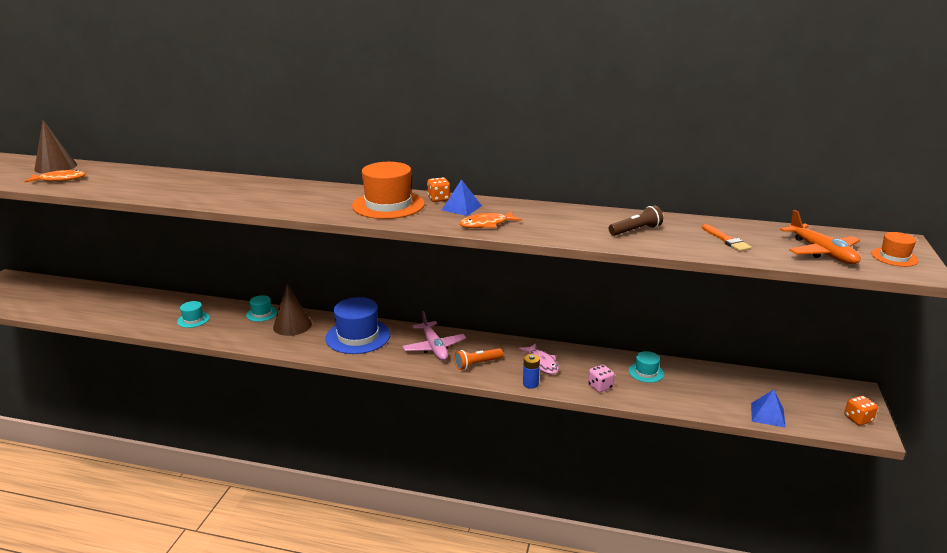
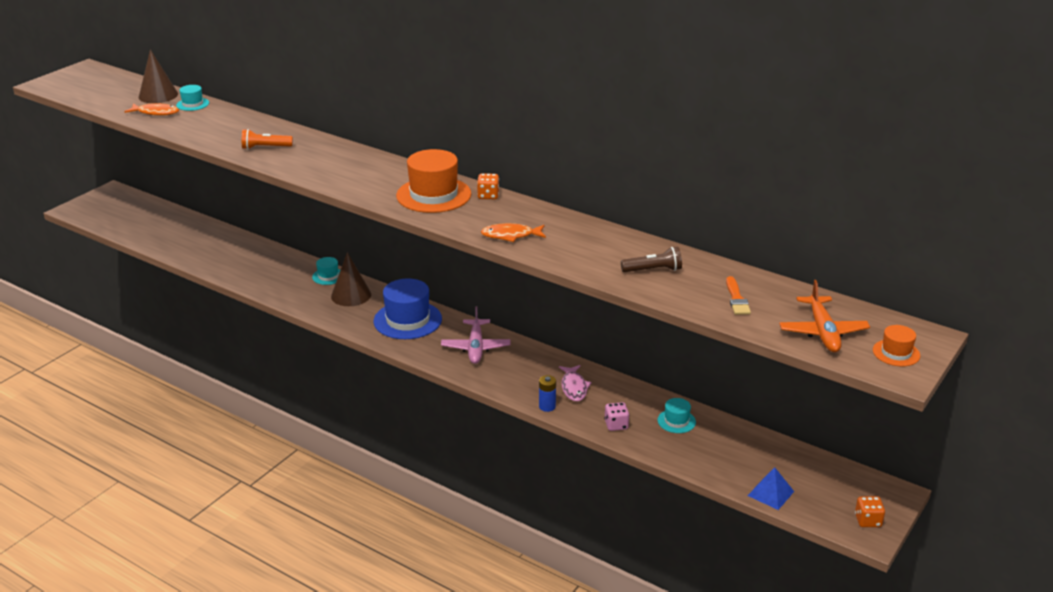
camera: 20 degrees right, 5 degrees up
(193, 319) = (262, 270): turquoise hat -> turquoise hat (192, 104)
(461, 208) = (502, 211): blue pyramid -> none
(477, 364) = (507, 374): orange flashlight -> orange flashlight (265, 147)

